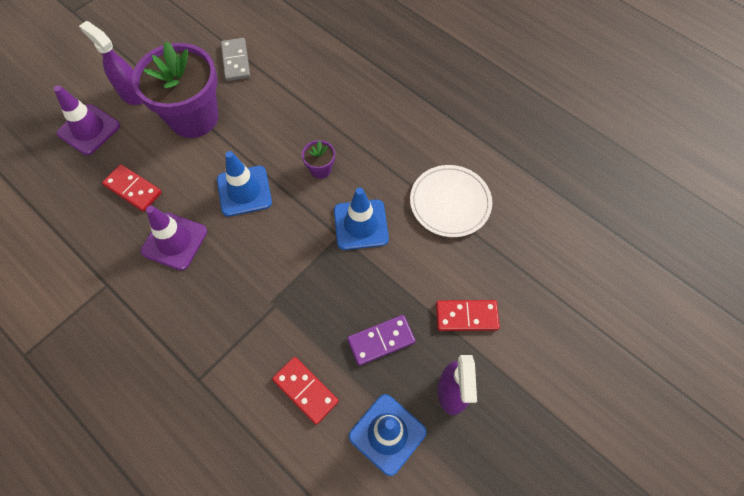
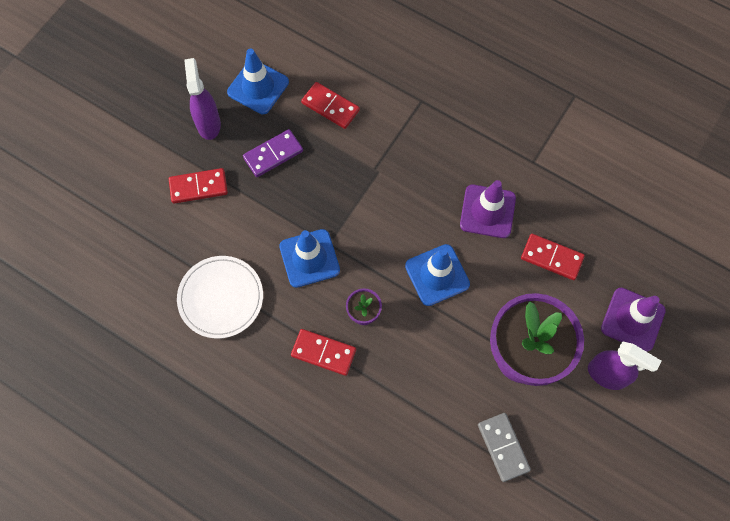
camera: 170 degrees right, 5 degrees up
(363, 144) = (323, 353): none -> red domino

